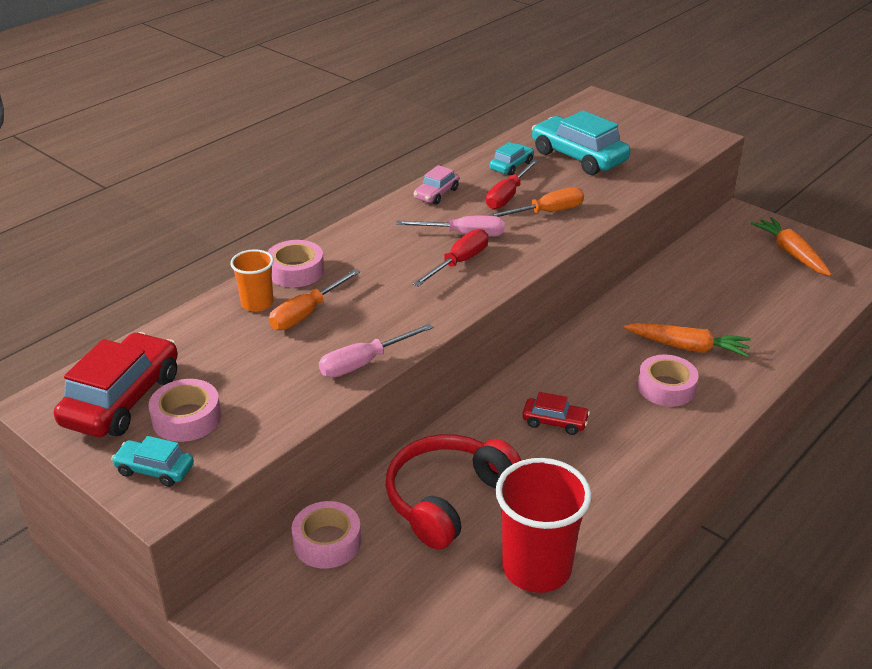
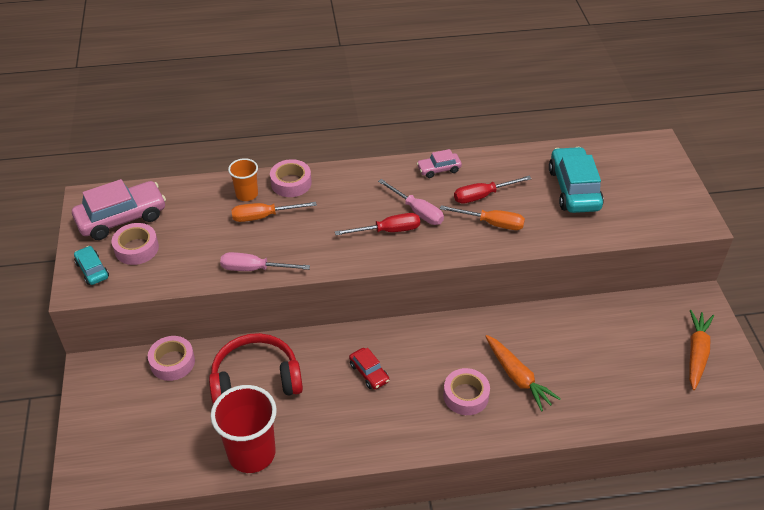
camera: 40 degrees right, 10 degrees up
(122, 399) = (122, 218): red car -> pink car
(511, 166) = (516, 172): turquoise car -> none

